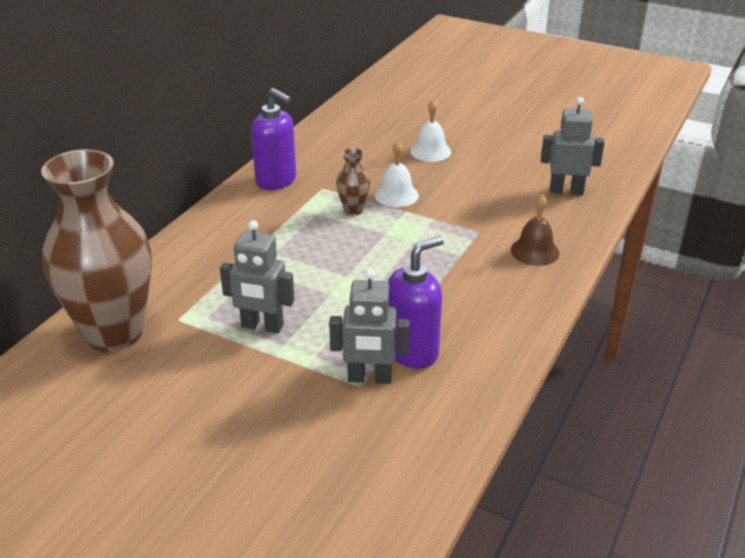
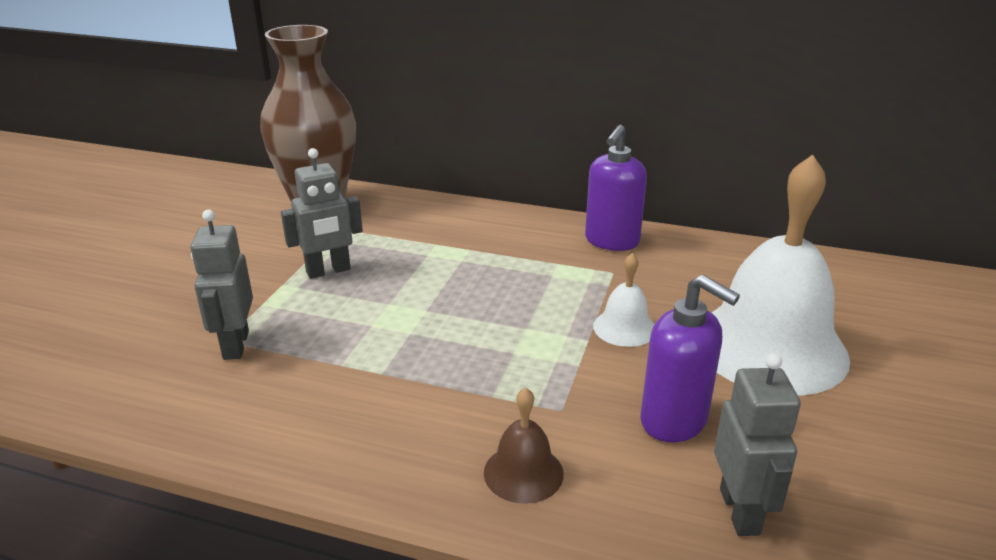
camera: 80 degrees right, 5 degrees down
(262, 326) = (328, 271): grey robot -> grey robot turned 120 degrees counterclockwise
(353, 210) = (571, 299): brown vase -> none
(412, 352) = (278, 371): purple soap dispenser -> purple soap dispenser (674, 421)
(430, 151) = (769, 347): white bell -> white bell, size x2.30

